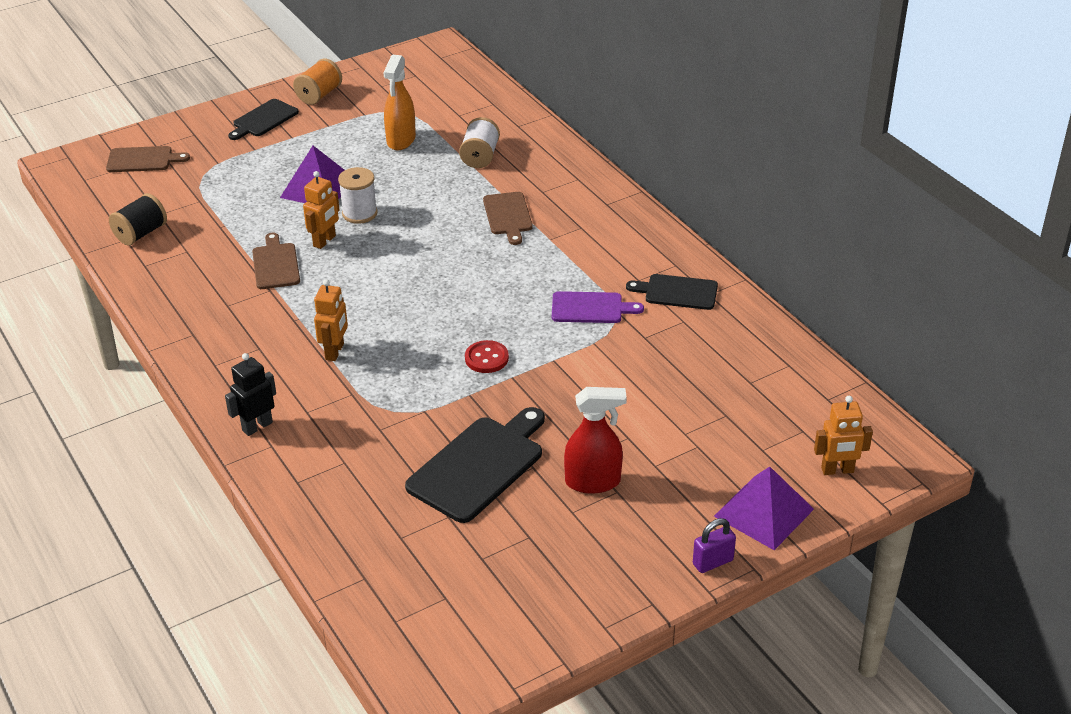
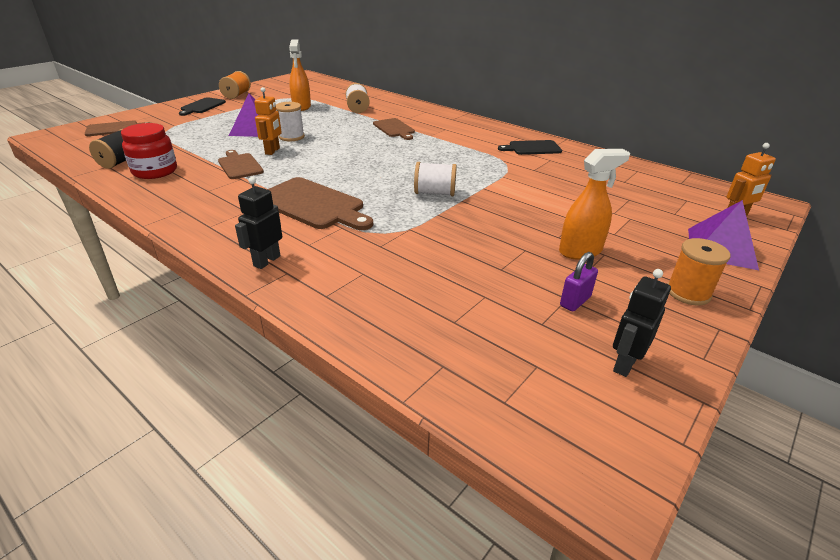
camera: 20 degrees left, 5 degrees down
(176, 259) = (155, 171): none -> red jar
(335, 352) = (313, 205): orange robot -> brown cutting board
(479, 466) = (482, 256): black cutting board -> none
(486, 358) = (435, 193): red button -> white spool
(525, 614) = (624, 364): none -> black robot
(590, 308) = (485, 161): purple cutting board -> none
(593, 482) = (580, 251): red spray bottle -> orange spray bottle
(662, 559) = (688, 293): none -> orange spool
(713, 562) = (727, 287): purple padlock -> purple padlock (575, 301)

